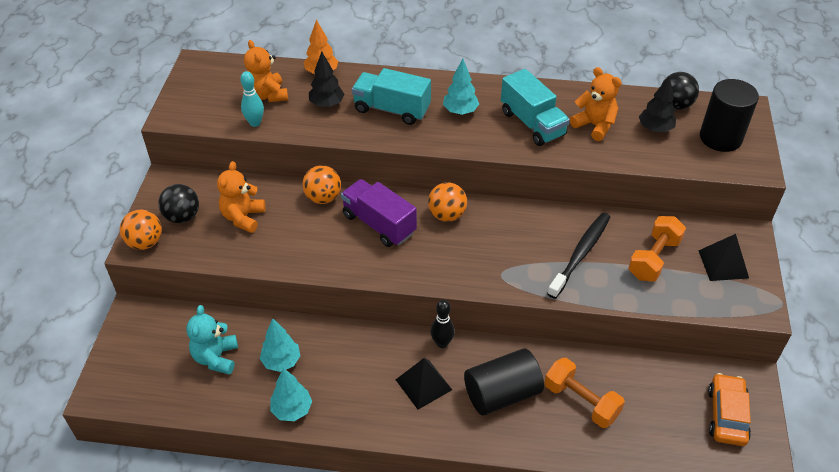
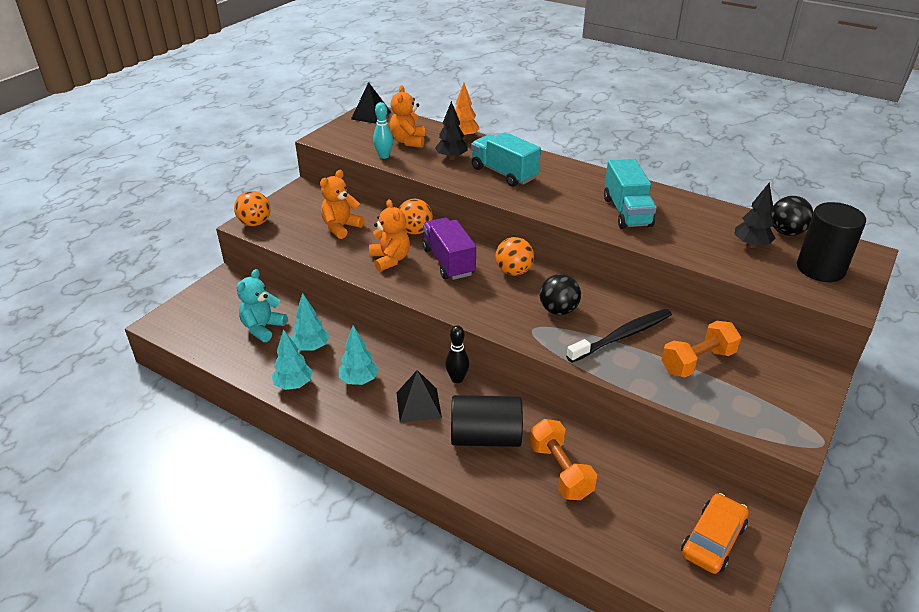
camera: 25 degrees right, 10 degrees down
(182, 217) = (295, 214): black ball -> black ball (558, 310)
(460, 111) = (564, 188): turquoise tree -> turquoise tree (359, 380)
(594, 125) = (688, 228): orange teddy bear -> orange teddy bear (390, 259)
(723, 264) = (773, 389): black pyramid -> black pyramid (371, 115)

